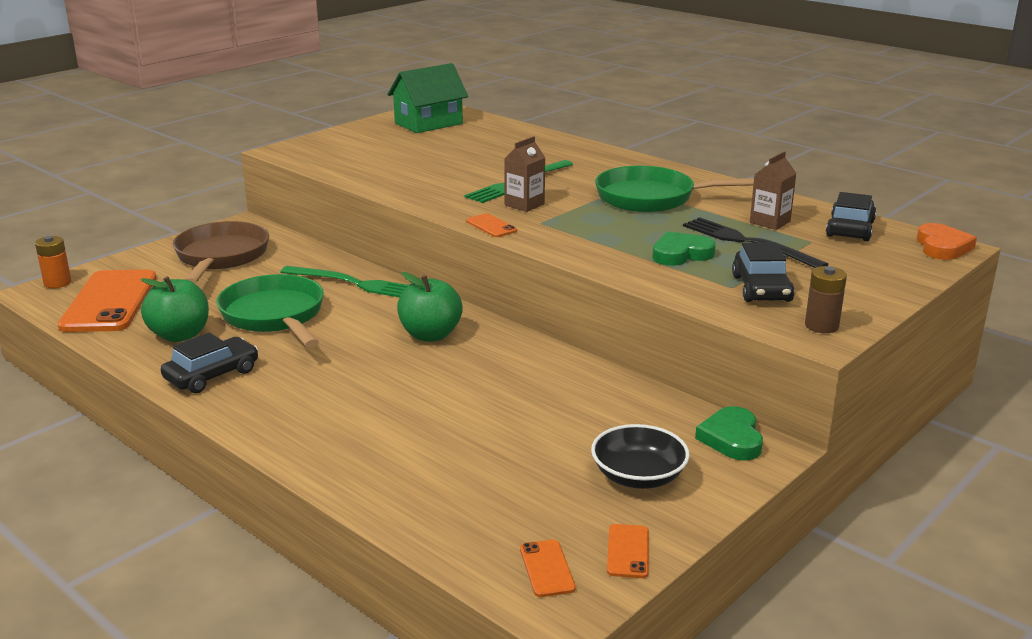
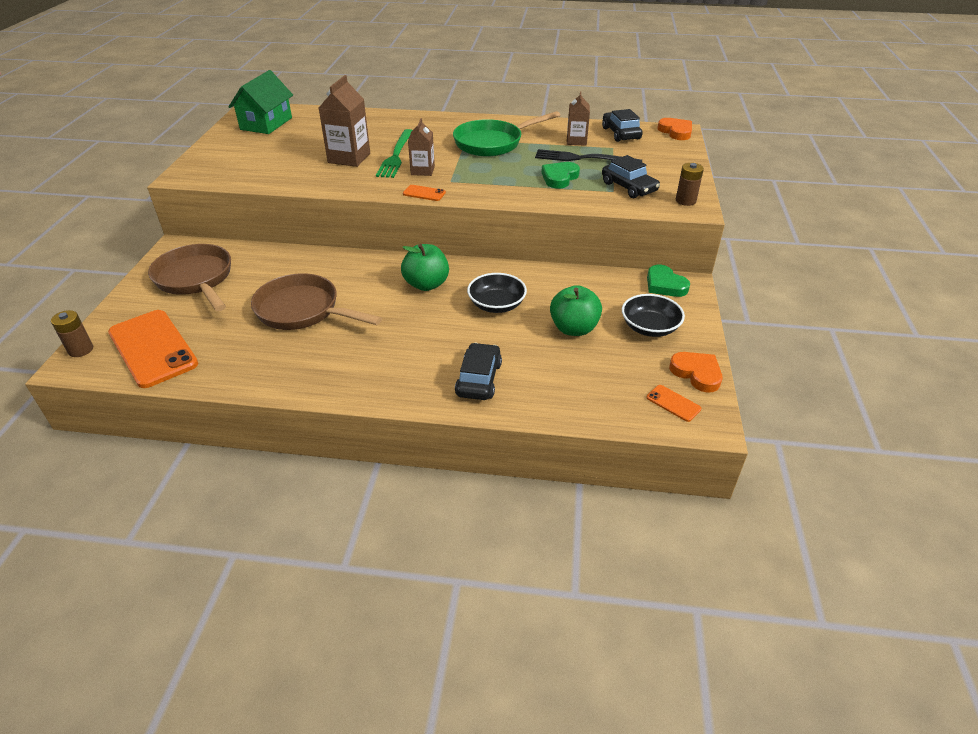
camera: 35 degrees left, 15 degrees up
(57, 283) = (81, 350): orange battery -> brown battery
(180, 335) = (250, 352): green apple -> green apple (574, 328)
(212, 375) = (317, 372): black car -> black car (478, 379)
(275, 316) = (303, 310): green pan -> brown pan
(354, 283) = (326, 265): green fork -> none
(463, 173) = (349, 158): none -> brown carton
(480, 382) = (496, 305): none -> black bowl
(628, 551) = (696, 373): orange phone -> orange heart

